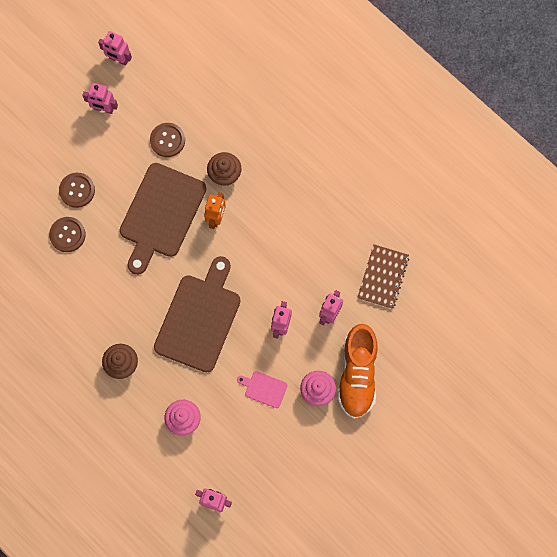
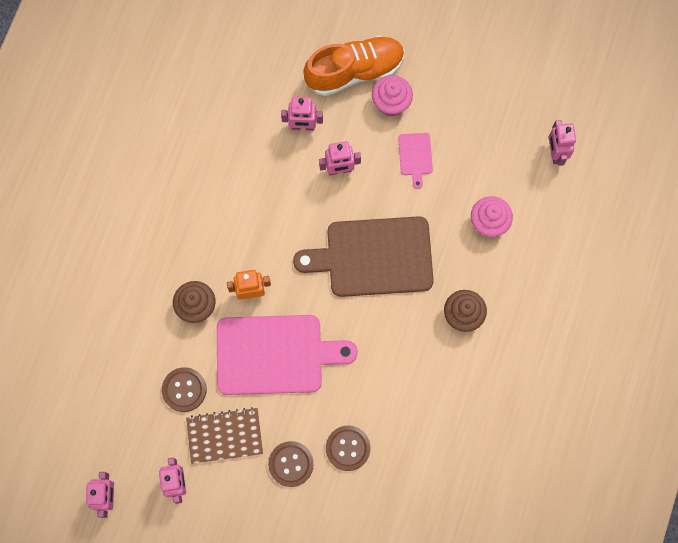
camera: 115 degrees left, 0 degrees up
(161, 214) = (275, 355): brown cutting board -> pink cutting board
(382, 277) = (237, 90): brown notebook -> brown notebook (225, 436)

